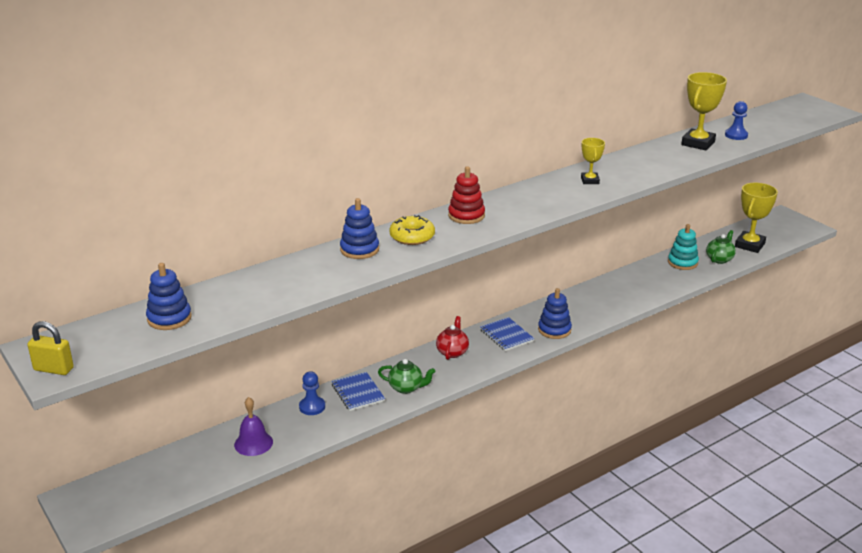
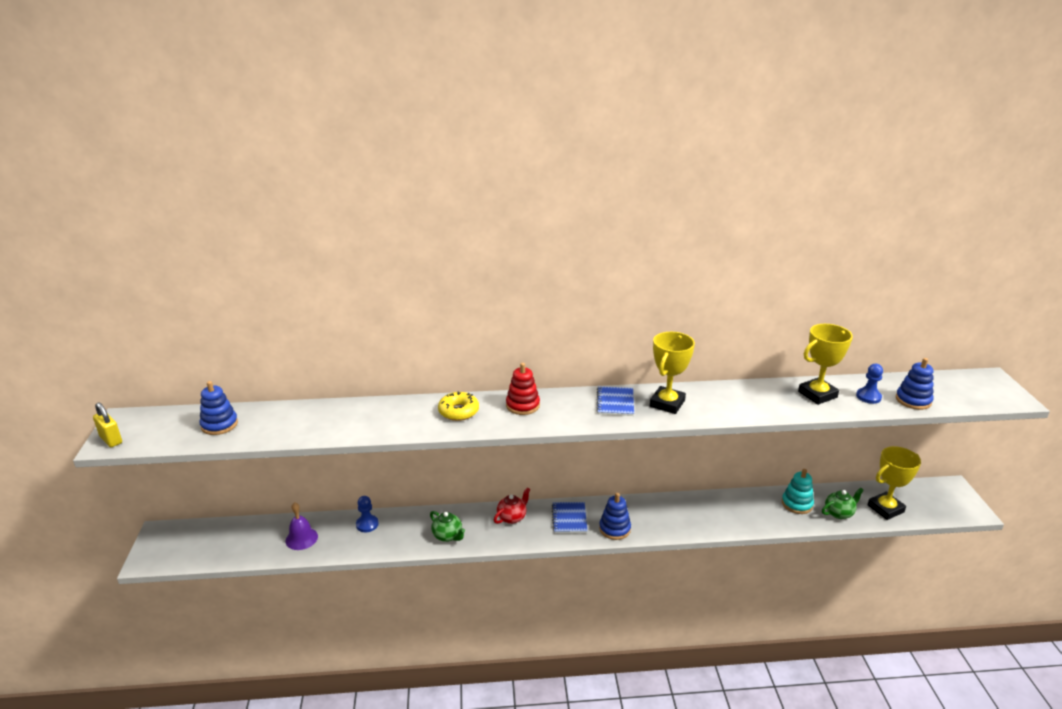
camera: 30 degrees right, 0 degrees up
(358, 393) = (409, 525): blue notebook -> blue notebook (615, 402)
(359, 250) = (407, 410): blue stacking toy -> blue stacking toy (913, 400)
(590, 181) = (667, 403): yellow trophy -> yellow trophy, size x1.75

